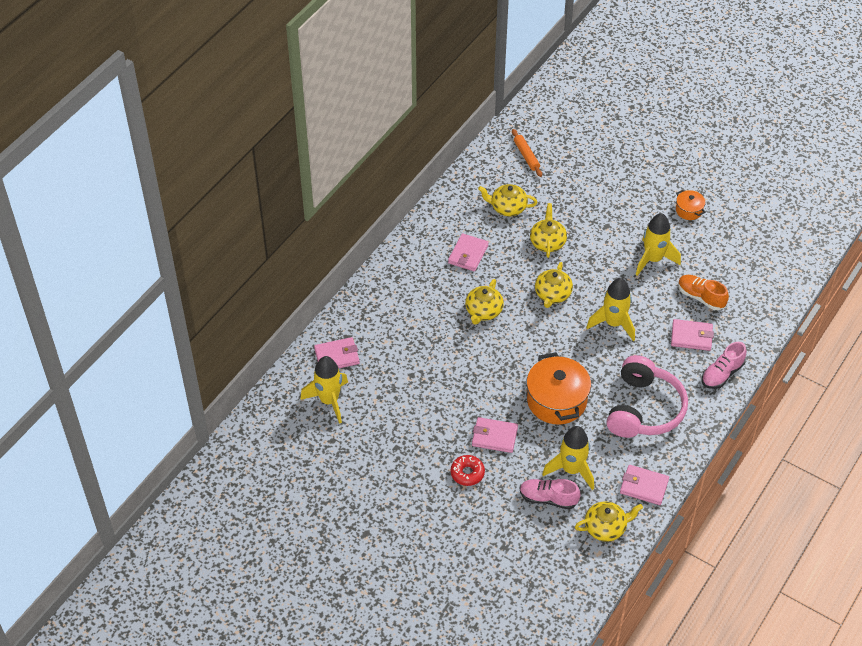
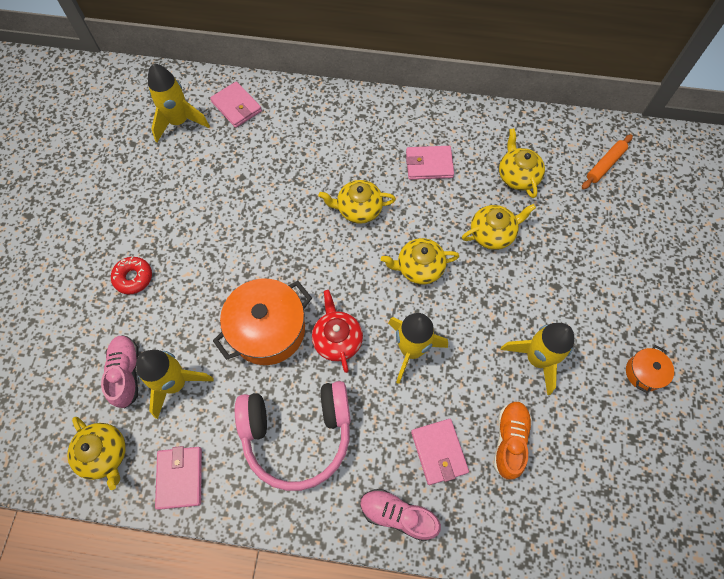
camera: 65 degrees right, 15 degrees up
(494, 436) = (192, 285): pink wallet -> none
(585, 362) = (337, 339): none -> red teapot

